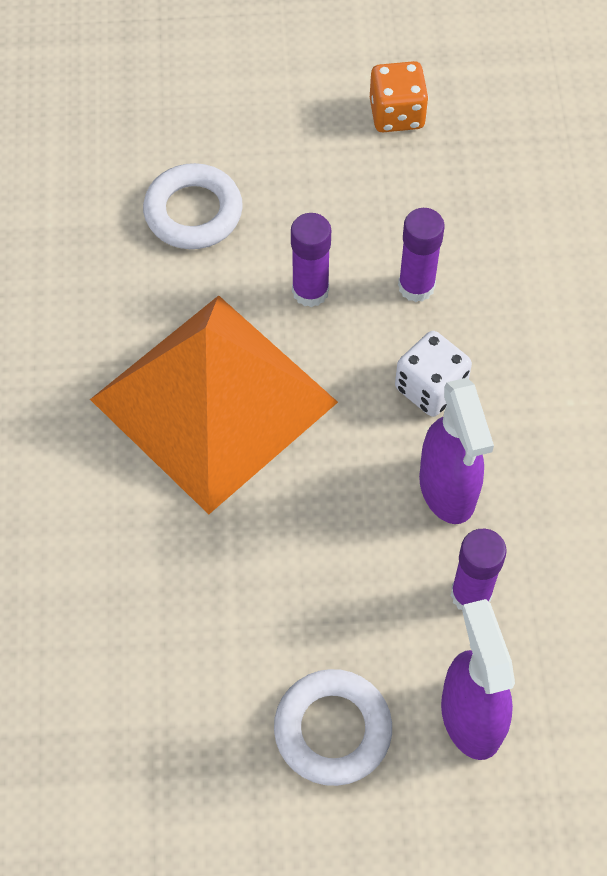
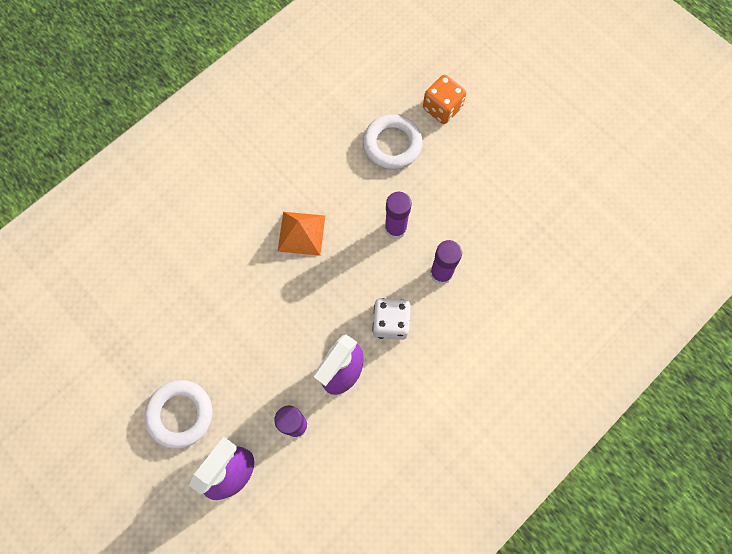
camera: 50 degrees right, 10 degrees up
(213, 400) = (301, 233): orange pyramid -> orange pyramid, size x0.42
(396, 114) = (532, 188): orange dice -> orange dice (442, 108)

